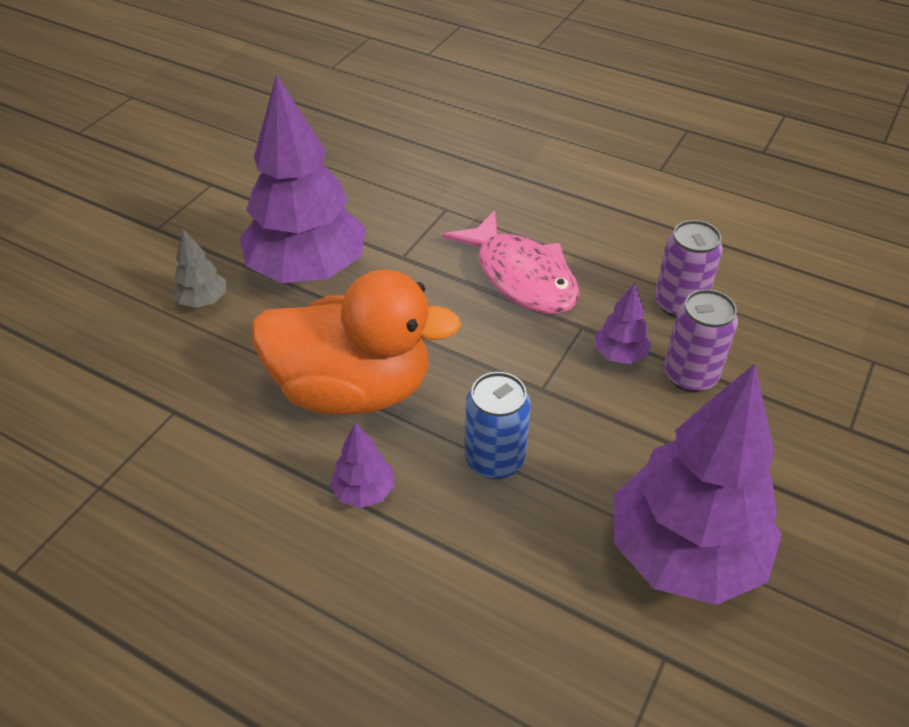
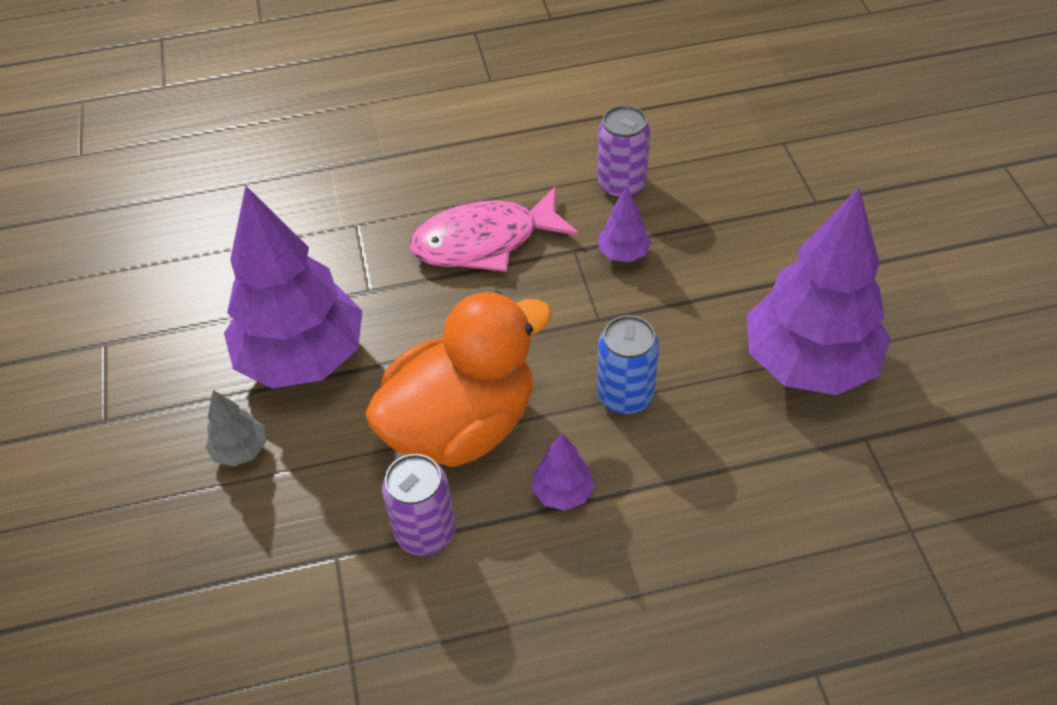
camera: 40 degrees left, 5 degrees up
(521, 276) = (485, 241): pink fish -> pink fish turned 150 degrees clockwise
(690, 375) = (685, 235): purple can -> purple can (425, 532)

